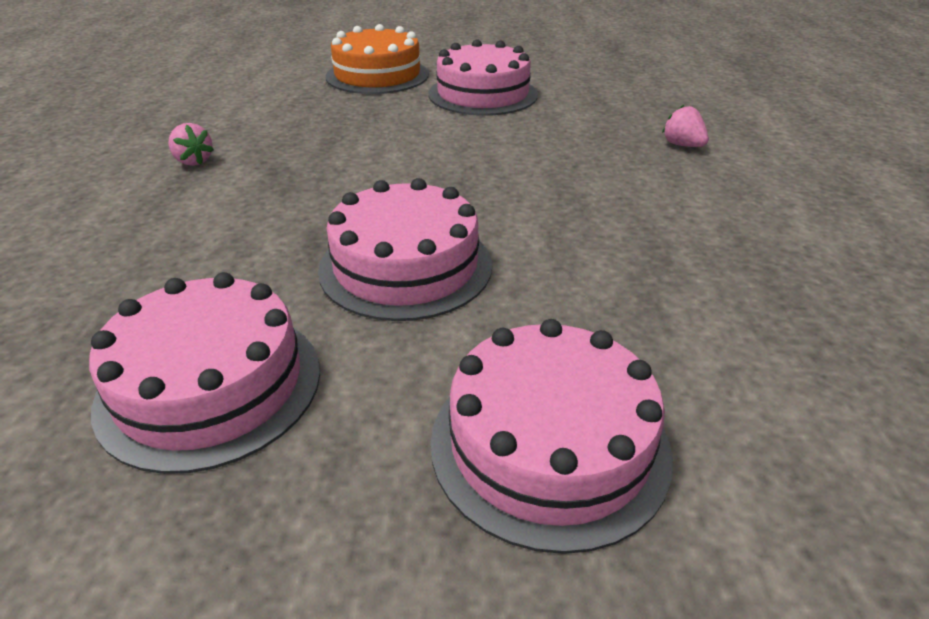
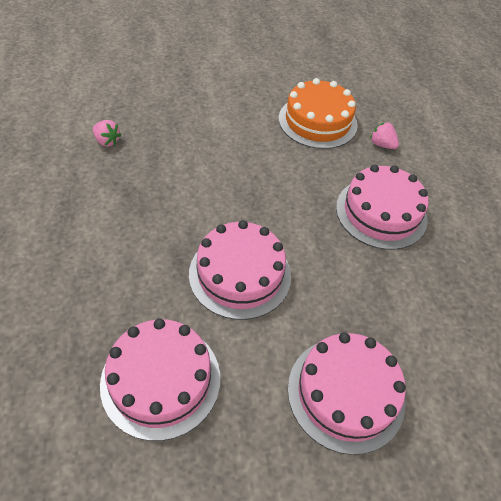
camera: 15 degrees left, 15 degrees up
(193, 161) = (66, 187): pink strawberry -> pink strawberry (107, 141)
(377, 75) = (163, 76): orange cake -> orange cake (317, 121)
(483, 94) = (244, 96): pink cake -> pink cake (381, 213)

